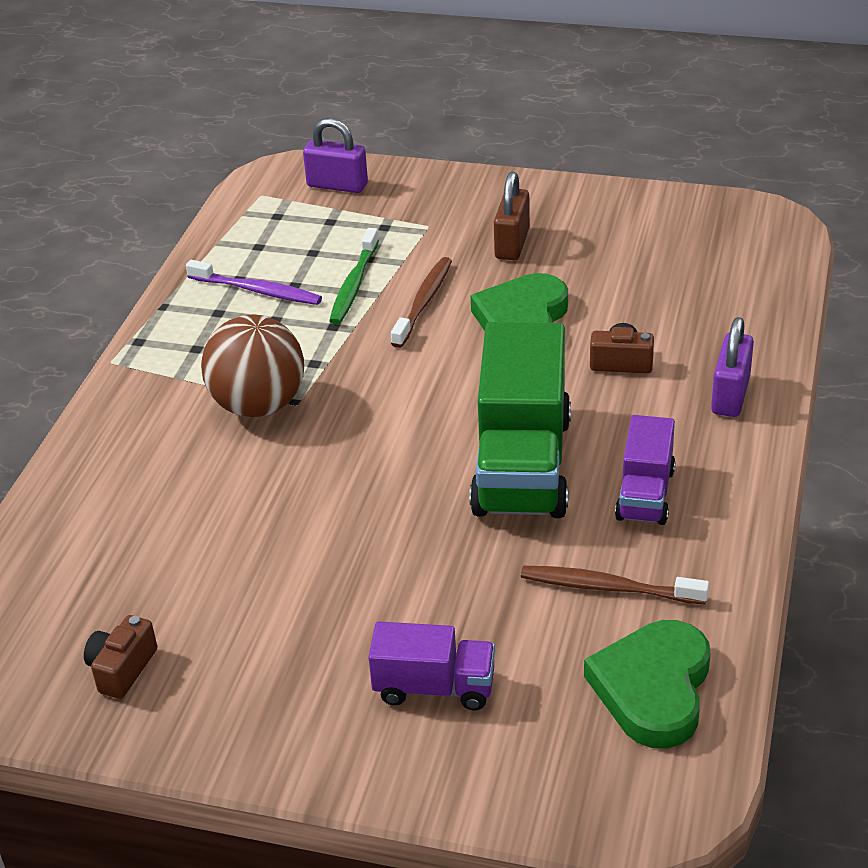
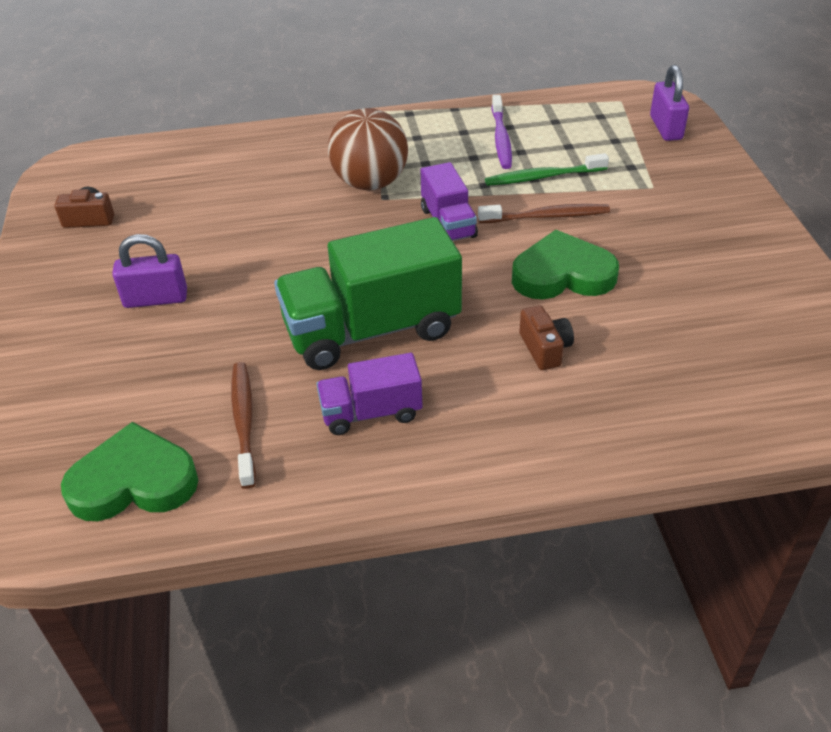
camera: 65 degrees right, 5 degrees up
(434, 687) = (105, 358): purple truck -> purple truck (448, 223)
(512, 244) = (667, 237): brown padlock -> none
(730, 395) = (544, 433): purple padlock -> purple padlock (156, 299)

